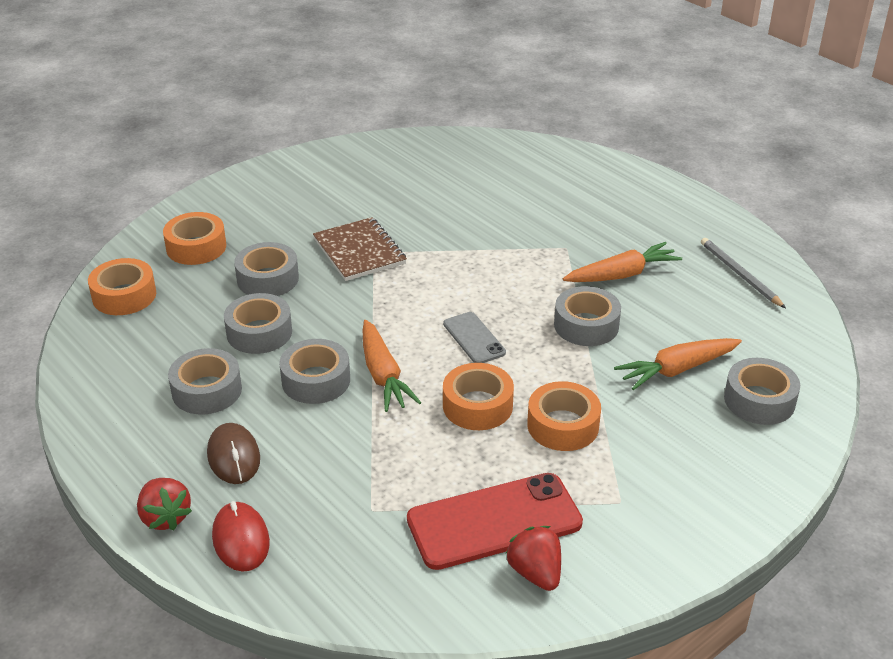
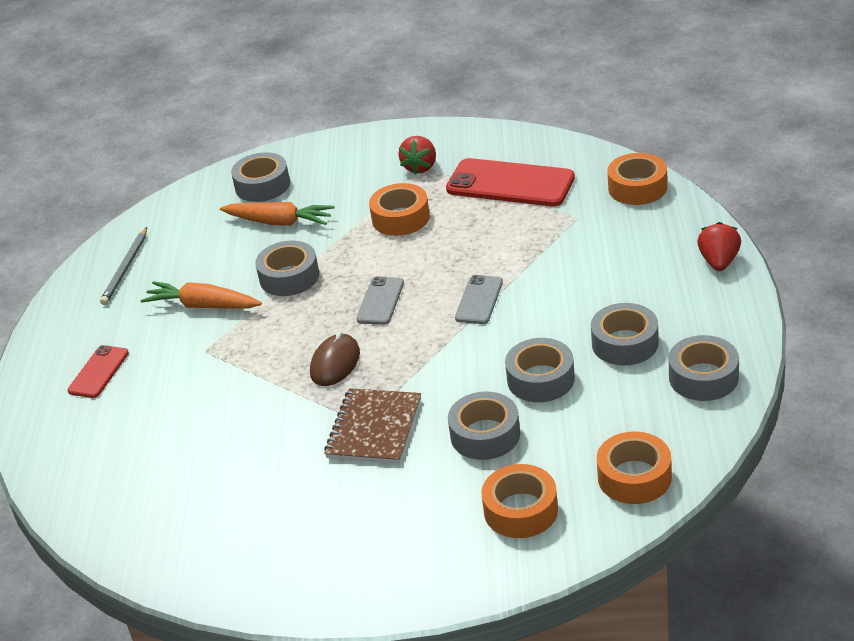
camera: 135 degrees left, 0 degrees up
(234, 456) = (642, 284): brown mouse -> brown mouse (335, 363)
(240, 539) = (677, 230): red mouse -> none
(316, 380) = (533, 317): grey tape -> grey tape (703, 377)
(383, 375) = (479, 300): orange carrot -> grey phone
(477, 406) = (439, 252): orange tape -> orange tape (637, 188)
(535, 573) = (517, 153): red strawberry -> red strawberry (420, 167)
(621, 205) = (98, 372): none -> red phone

